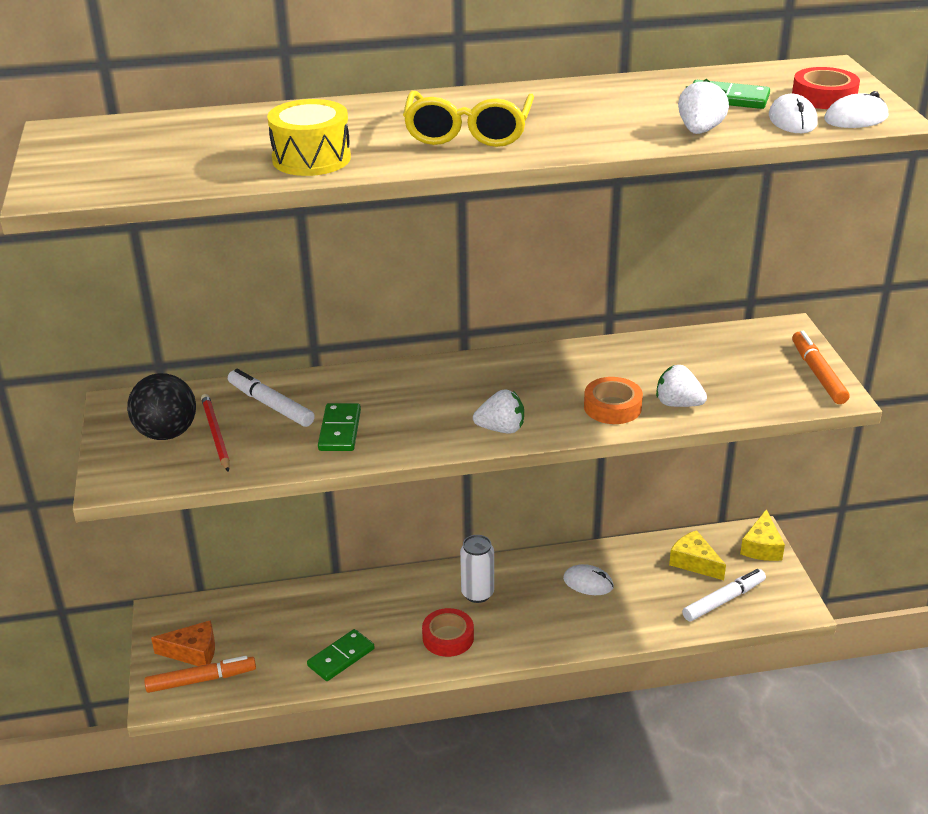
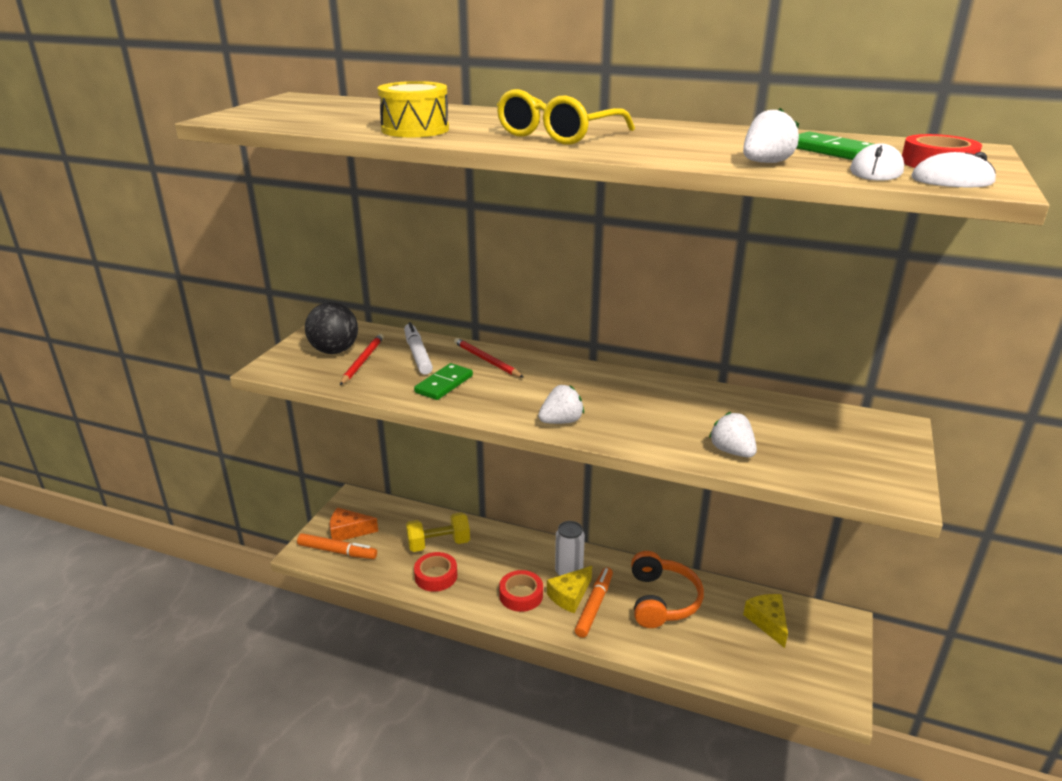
camera: 30 degrees right, 5 degrees down
(193, 652) = (348, 531): orange cheese -> orange cheese turned 150 degrees clockwise
(313, 622) = (438, 544): none -> yellow dumbbell
(341, 657) = (436, 576): green domino -> red tape
(355, 387) = (486, 360): none -> red pencil
(501, 429) = (561, 421): white strawberry -> white strawberry turned 60 degrees counterclockwise
(588, 583) = (662, 600): white mouse -> orange headphones
(612, 407) = (670, 435): orange tape -> none
(723, 600) = (772, 665): white marker -> none
(761, 547) = (842, 634): yellow cheese -> yellow cheese (570, 596)
(817, 374) = (896, 471): orange marker -> orange marker (594, 606)

